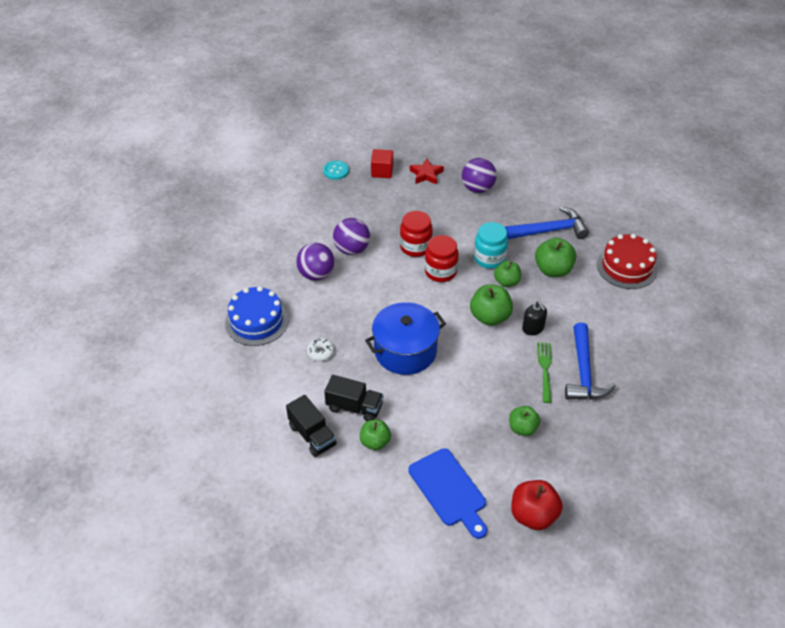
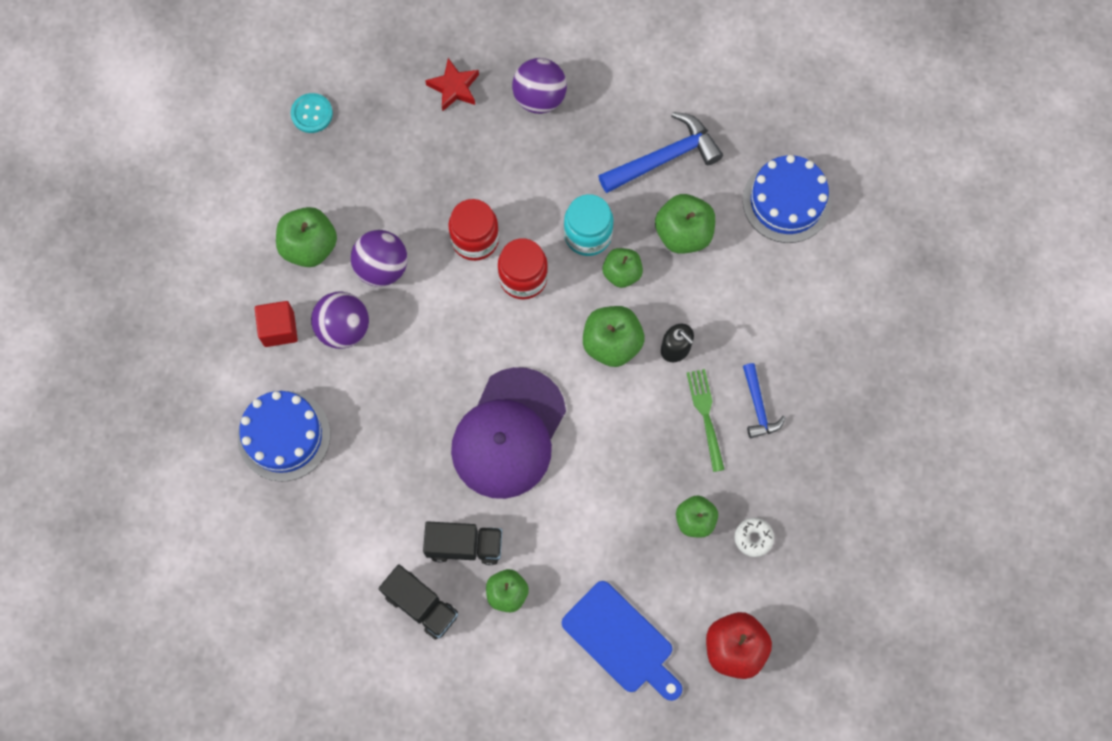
camera: 15 degrees left, 25 degrees up
(310, 231) = (309, 246): none -> green apple
(320, 352) = (391, 467): white donut -> white donut (753, 538)
(382, 171) = (384, 97): red cube -> red cube (279, 329)
(405, 351) = (508, 433): blue pot -> purple cap
(583, 372) = (758, 407): blue hammer -> blue hammer, size x0.58
(626, 267) = (786, 201): red cake -> blue cake

